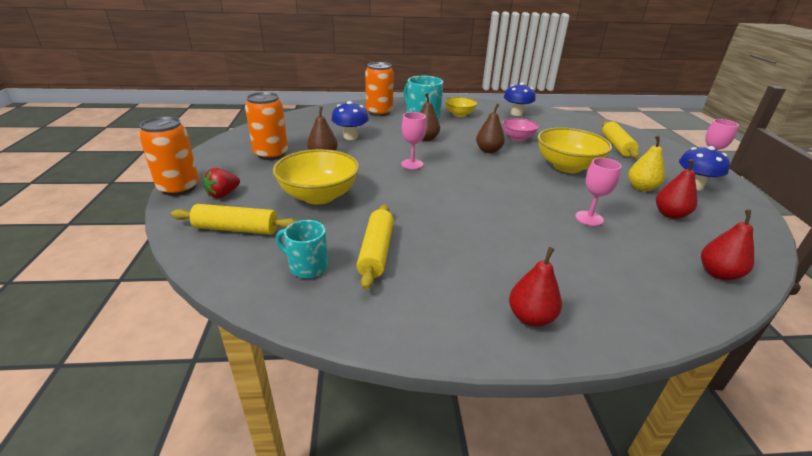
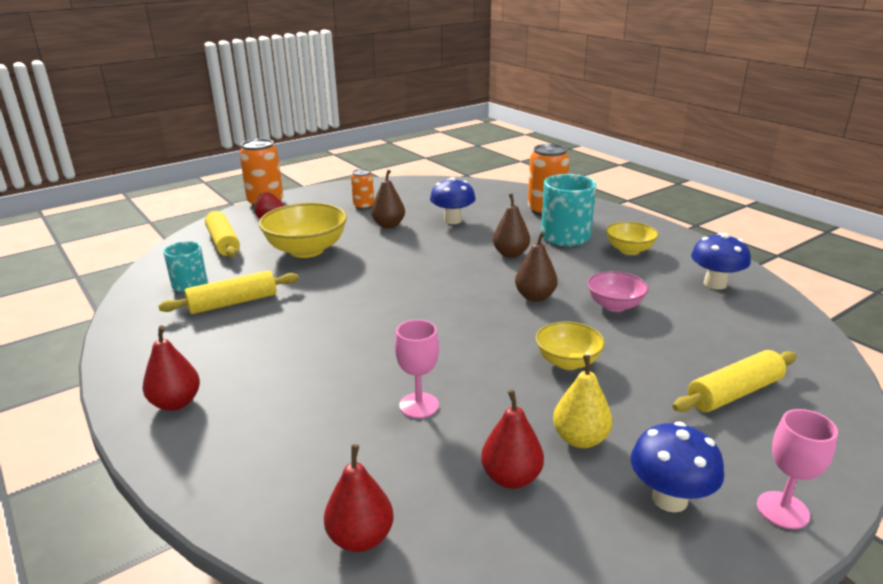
camera: 60 degrees right, 5 degrees down
(271, 154) = (363, 206): orange can -> orange can, size x0.58
(412, 164) = (429, 267): pink goblet -> none
(567, 167) = (567, 362): yellow bowl -> yellow bowl, size x0.59

